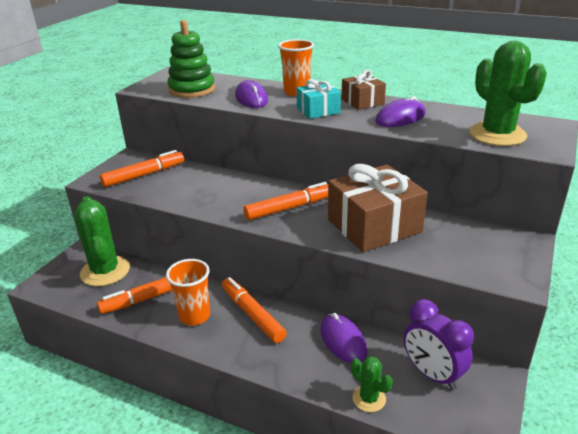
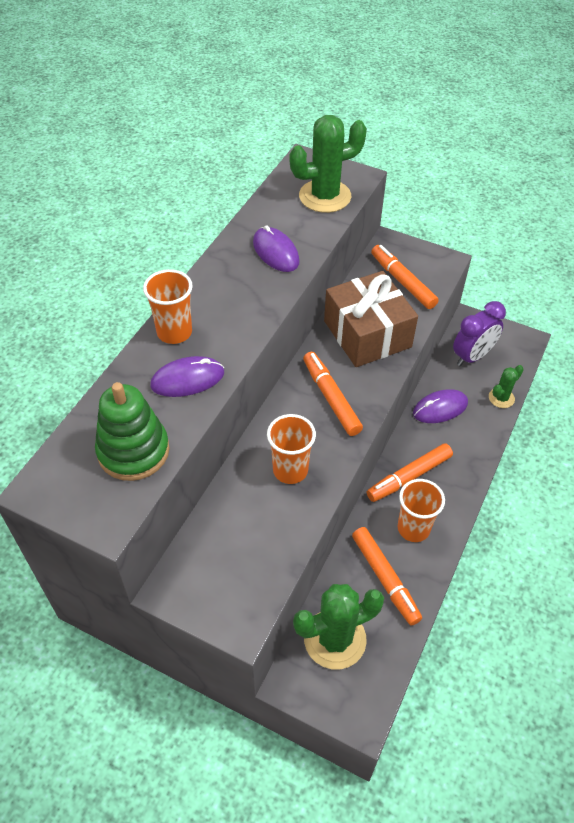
camera: 90 degrees left, 20 degrees up
(144, 175) = (233, 558): orange marker -> orange marker (402, 282)
(214, 192) = (290, 470): none -> orange cup
(318, 110) = (242, 315): turquoise gift -> none
(362, 101) = (222, 275): brown gift -> none

